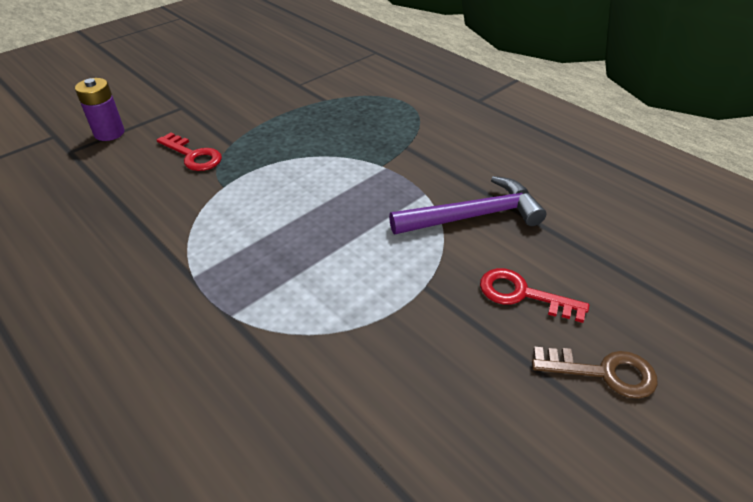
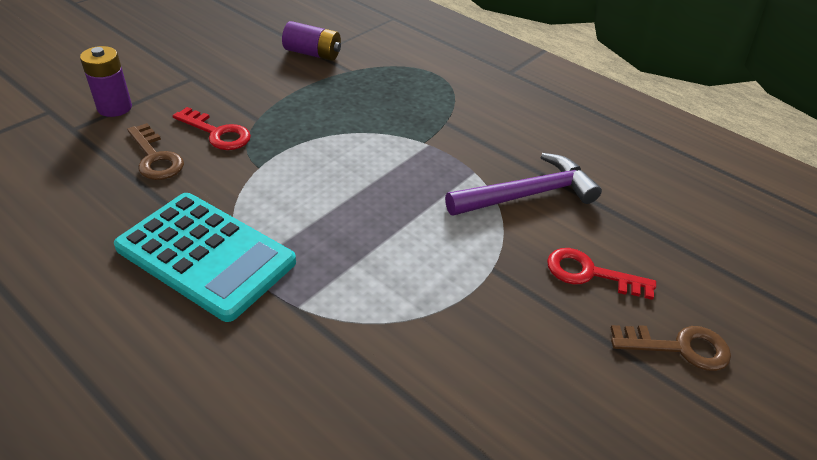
camera: 10 degrees left, 0 degrees up
(134, 177) = (155, 158): none -> brown key
(159, 265) = (206, 255): none -> turquoise calculator
(294, 85) = (312, 54): none -> purple battery

